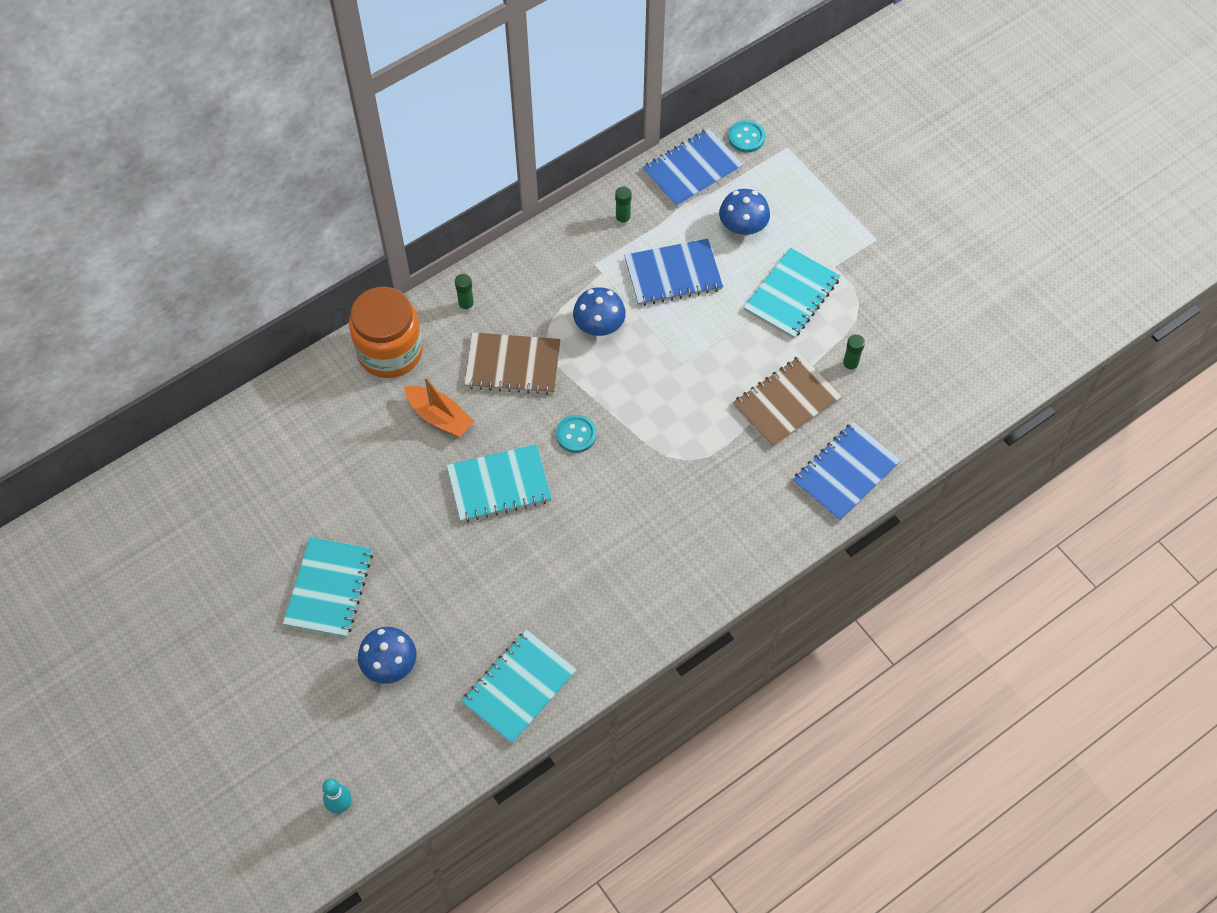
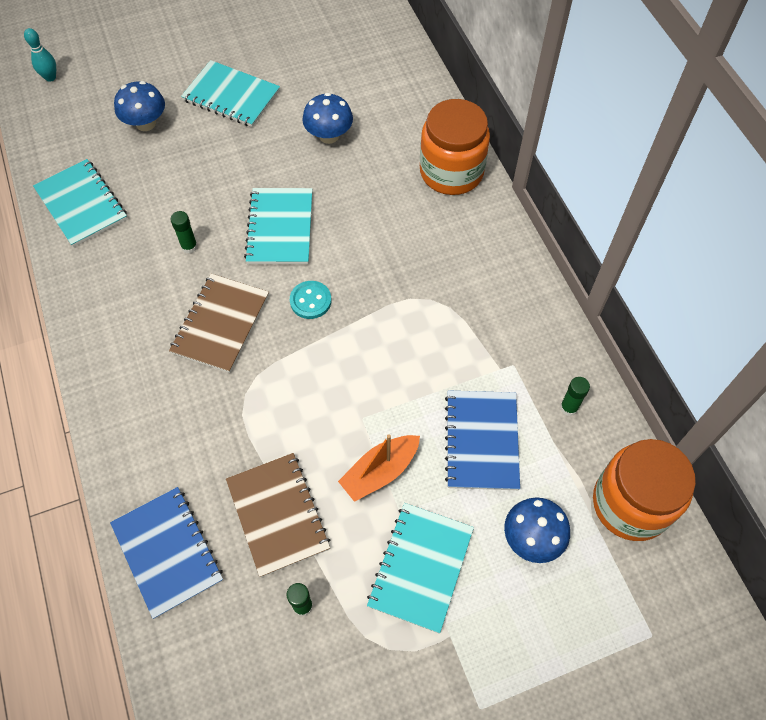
camera: 105 degrees right, 0 degrees up
(439, 417) = (368, 196): orange boat -> orange boat (380, 471)
(466, 306) = (488, 239): green glue stick -> green glue stick (189, 246)
(513, 365) = (407, 264): brown notebook -> brown notebook (220, 324)
(599, 326) = (431, 350): blue mushroom -> blue mushroom (329, 136)
(692, 169) = (631, 503): blue notebook -> orange jar
(746, 137) = (675, 586): turquoise button -> none
(791, 295) = (420, 567): turquoise notebook -> turquoise notebook turned 60 degrees clockwise

